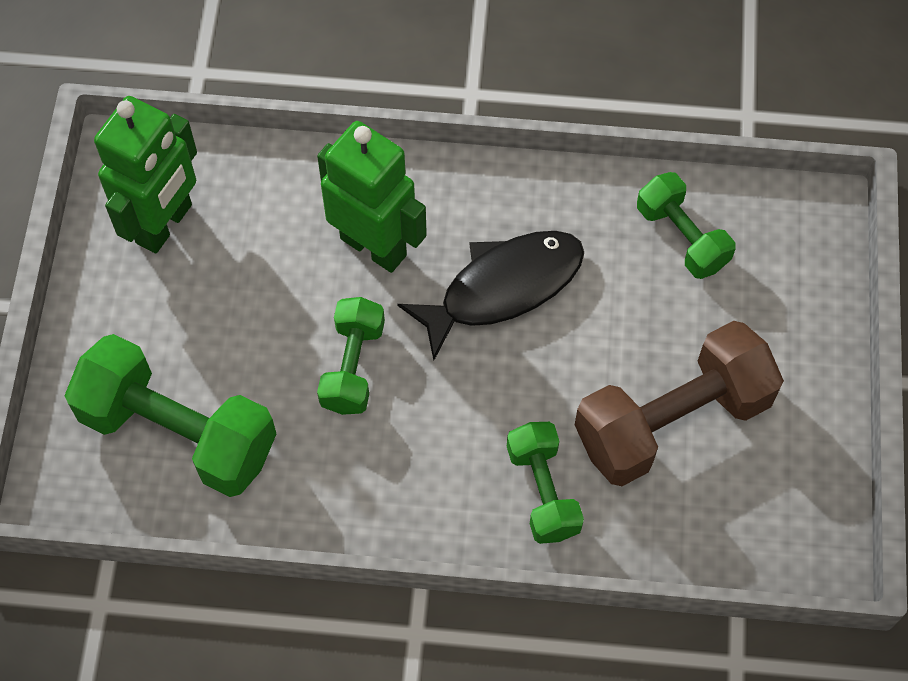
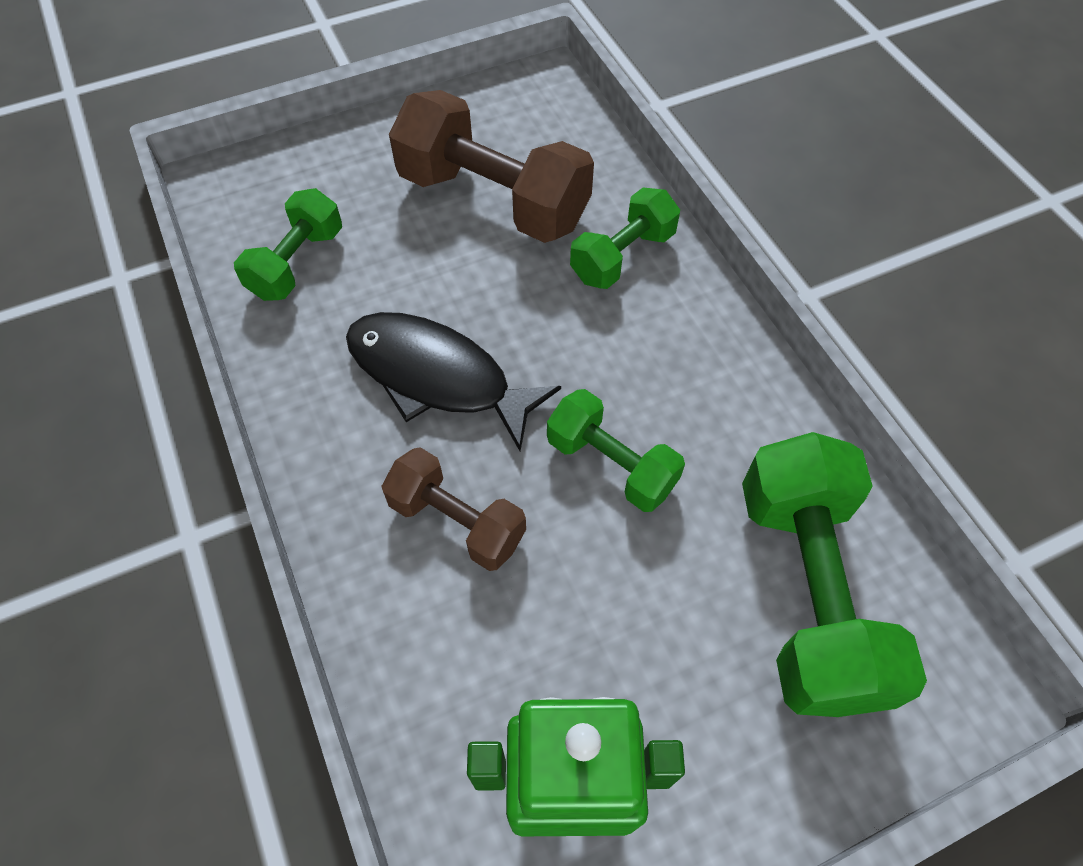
camera: 120 degrees left, 5 degrees down
(353, 366) = (611, 464): green dumbbell -> green dumbbell turned 60 degrees clockwise
(374, 246) = (457, 521): green robot -> brown dumbbell

